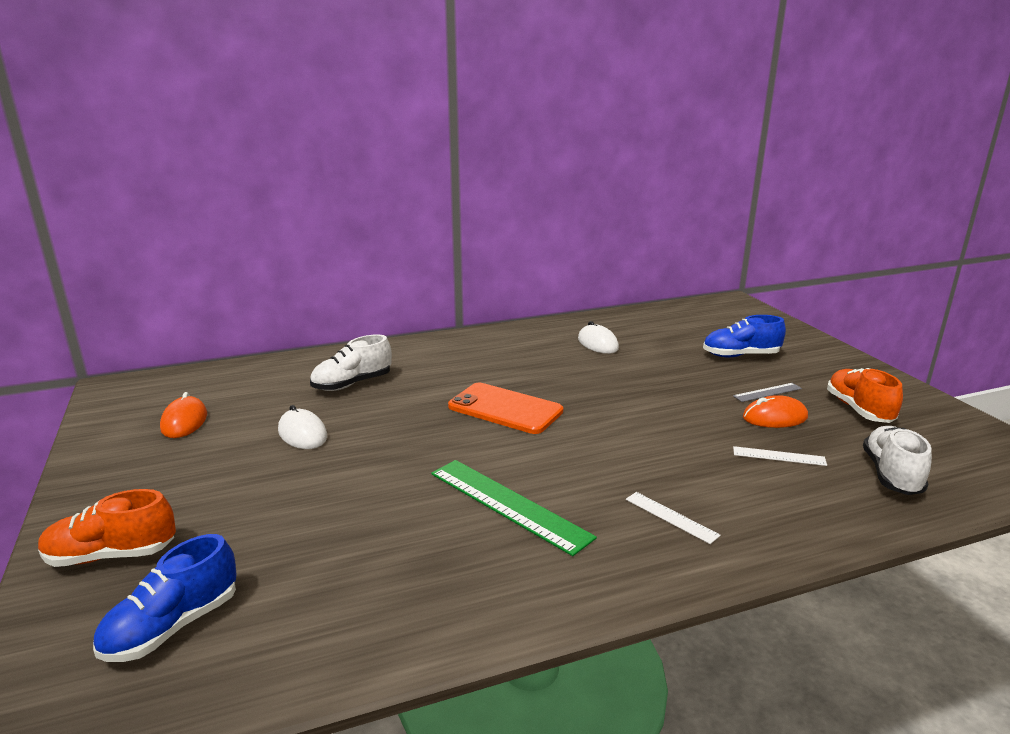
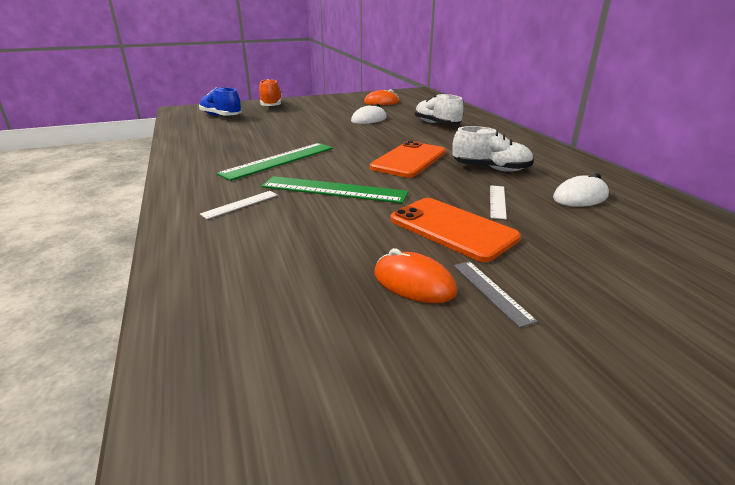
camera: 90 degrees right, 5 degrees up
(609, 455) = (333, 190): none -> green ruler
(680, 398) = (452, 229): none -> orange phone
(740, 355) = (624, 291): blue shoe -> none
(774, 417) = (414, 283): orange mouse -> orange mouse turned 45 degrees counterclockwise
(779, 456) = (319, 268): white ruler -> white ruler (497, 201)
(859, 410) = (457, 375): orange shoe -> none
(891, 475) = (256, 346): white shoe -> white shoe (491, 169)

